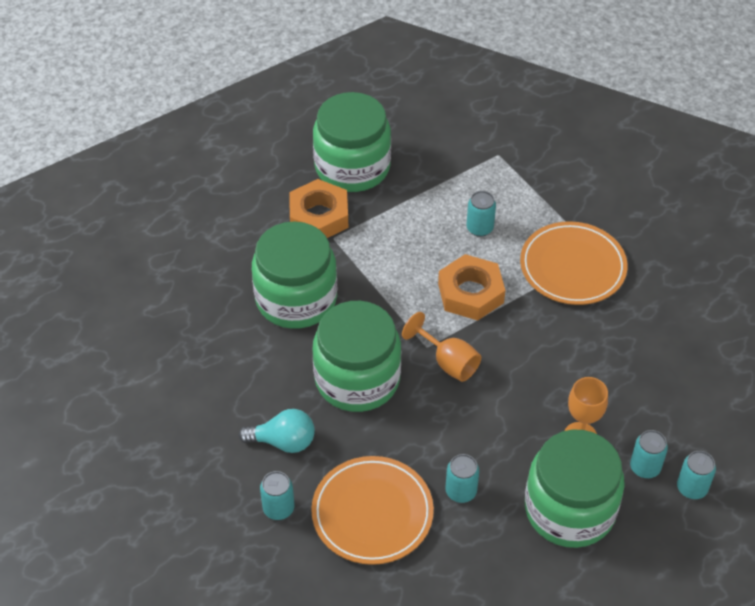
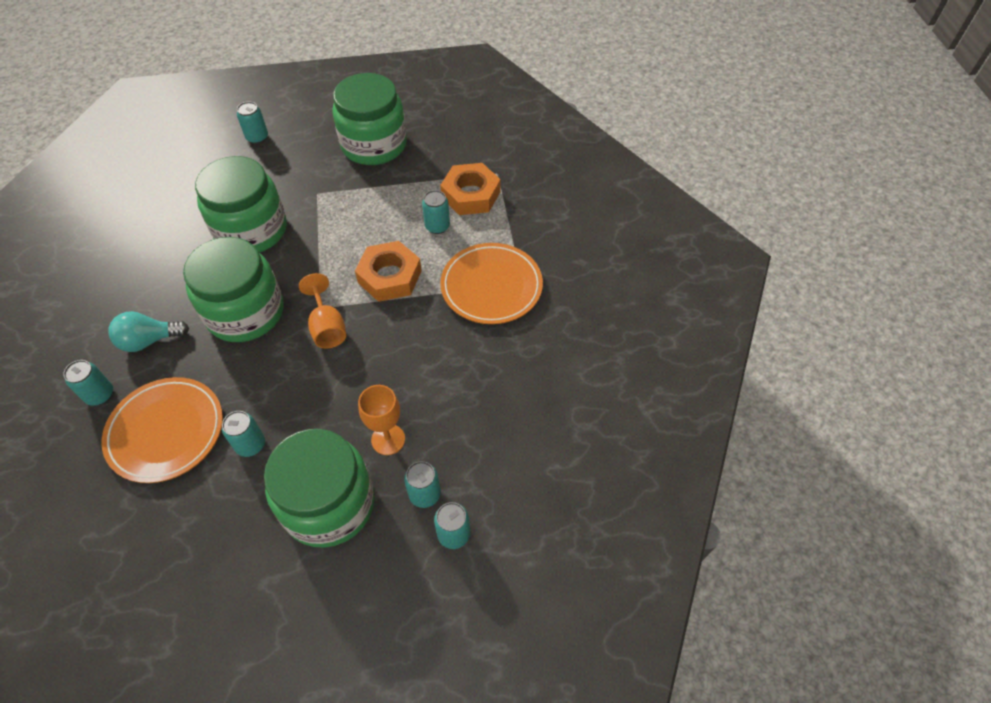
camera: 25 degrees right, 5 degrees up
(220, 201) = (257, 137): none -> turquoise can
(283, 441) = (149, 340): turquoise light bulb -> turquoise light bulb turned 135 degrees clockwise
(319, 216) = (319, 173): orange nut -> orange nut (471, 195)

